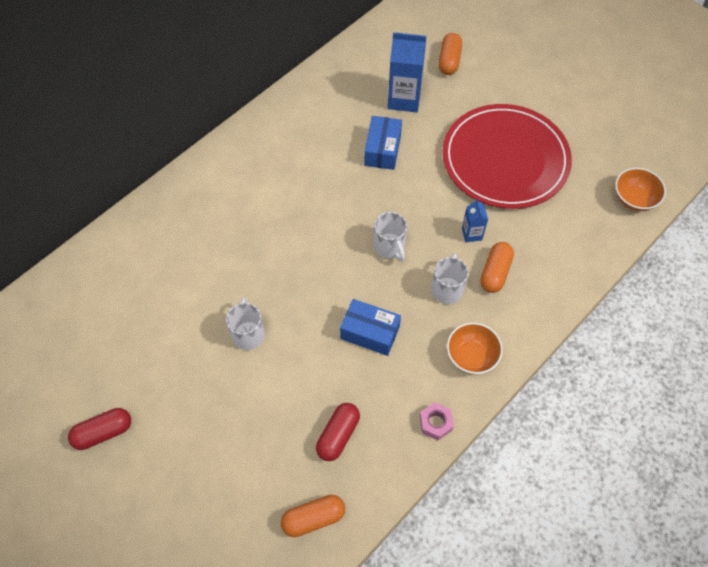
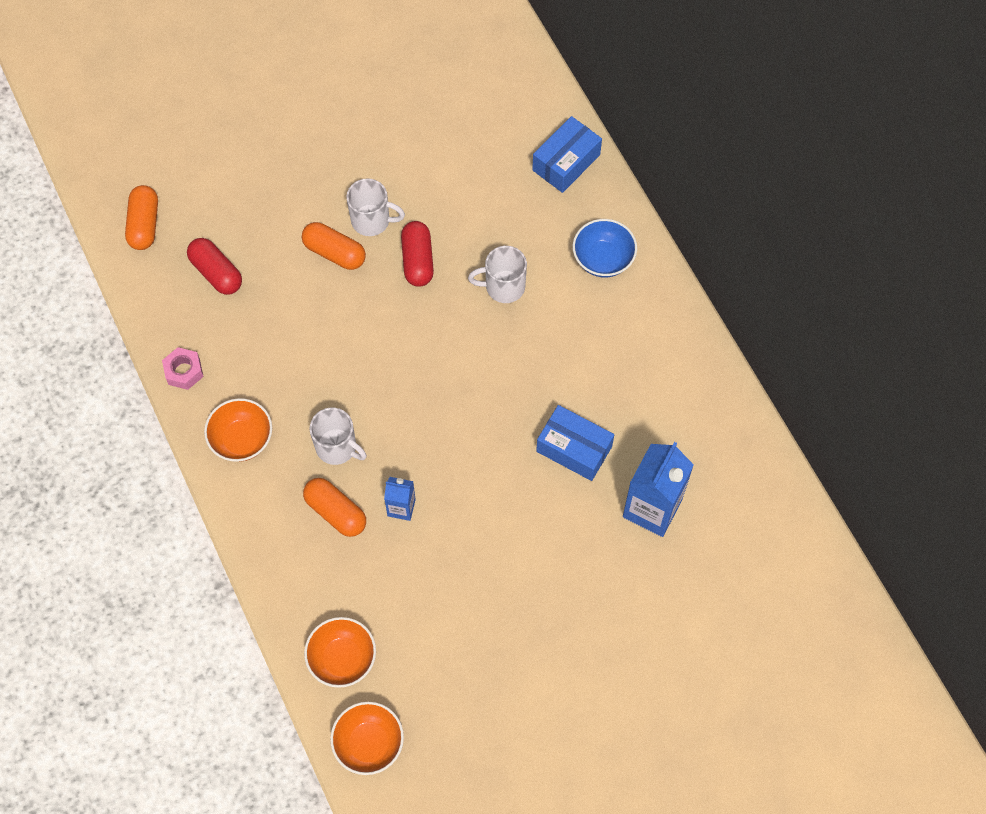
camera: 110 degrees right, 5 degrees up
(103, 432) = (320, 66): red capsule -> red capsule (417, 260)
(230, 173) = (603, 259): none -> blue bowl
(370, 332) = (319, 343): blue box -> blue box (566, 162)
(389, 247) = (422, 404): white mug -> white mug (503, 287)
(449, 61) = (704, 599): orange capsule -> orange capsule (334, 252)
(505, 159) = (499, 600): red plate -> none
(591, 232) = (342, 659): none -> orange bowl

